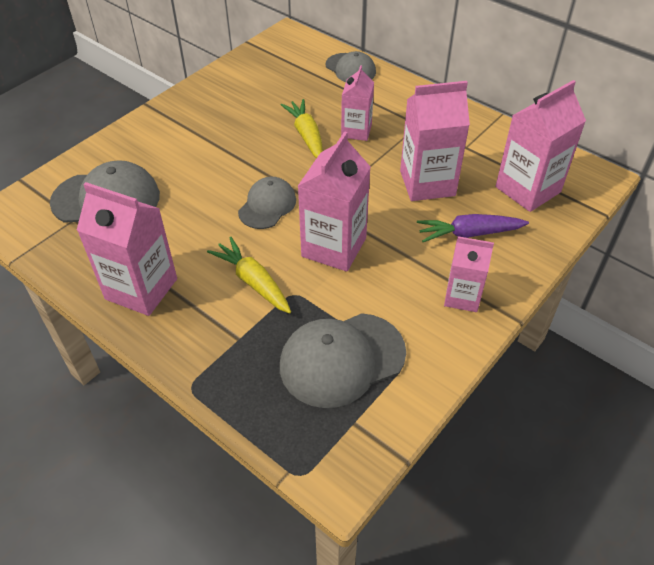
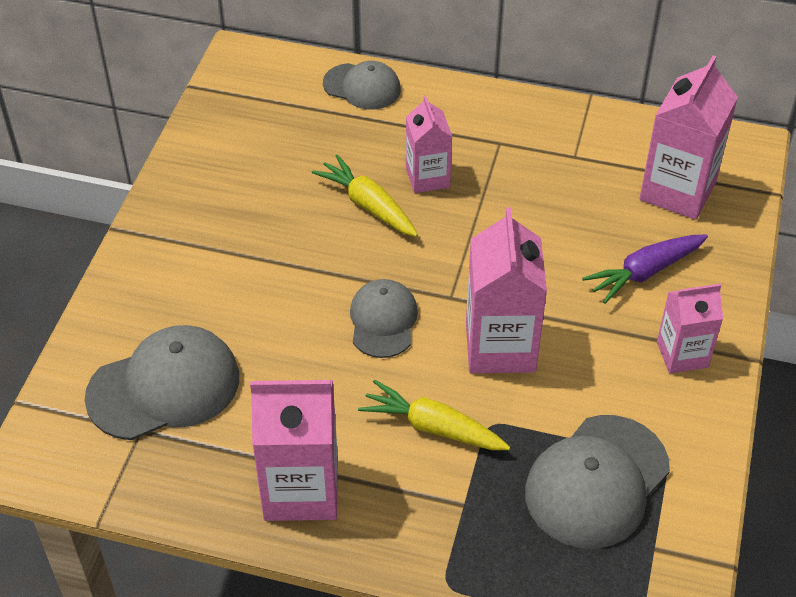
camera: 25 degrees left, 0 degrees up
(427, 183) = (558, 222): pink carton -> none

